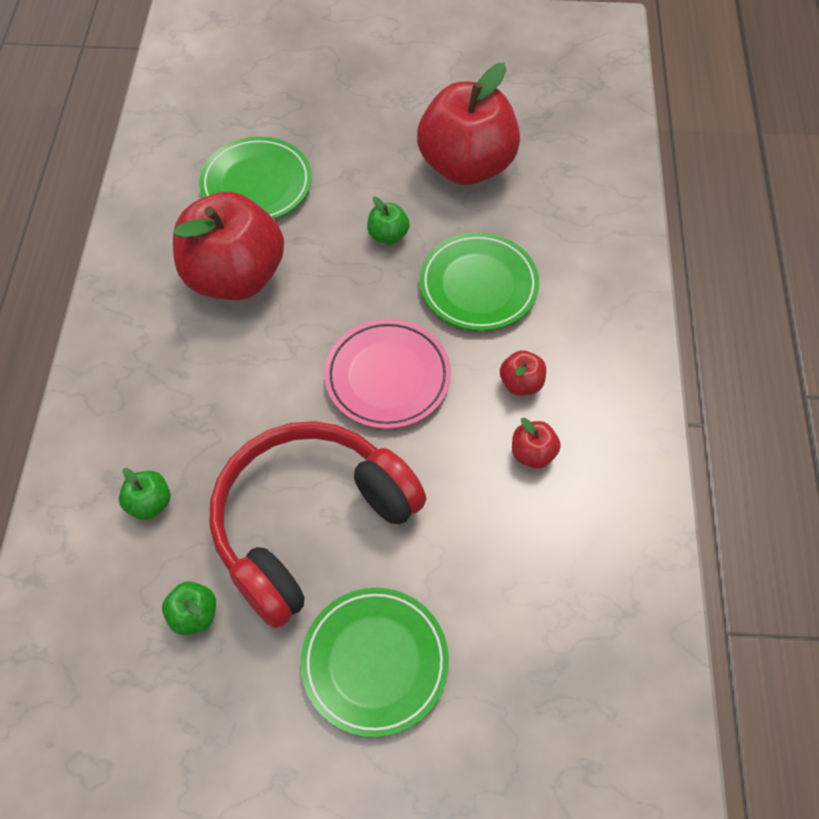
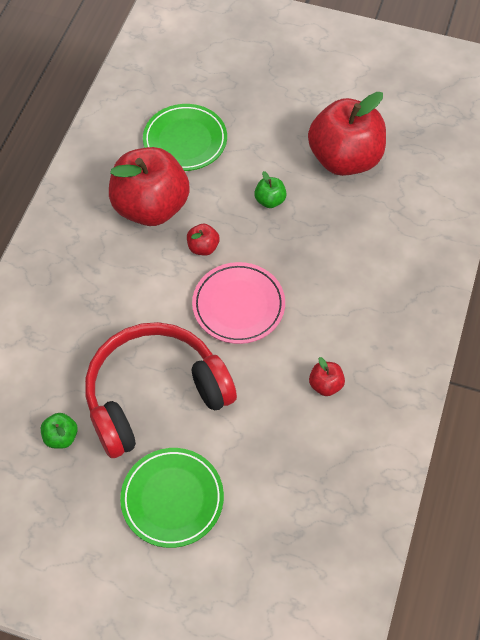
camera: 15 degrees right, 0 degrees up
(150, 503) = (51, 355): green apple -> none
(478, 285) = (325, 253): green plate -> none
(521, 383) = (333, 332): red apple -> red apple (203, 247)

